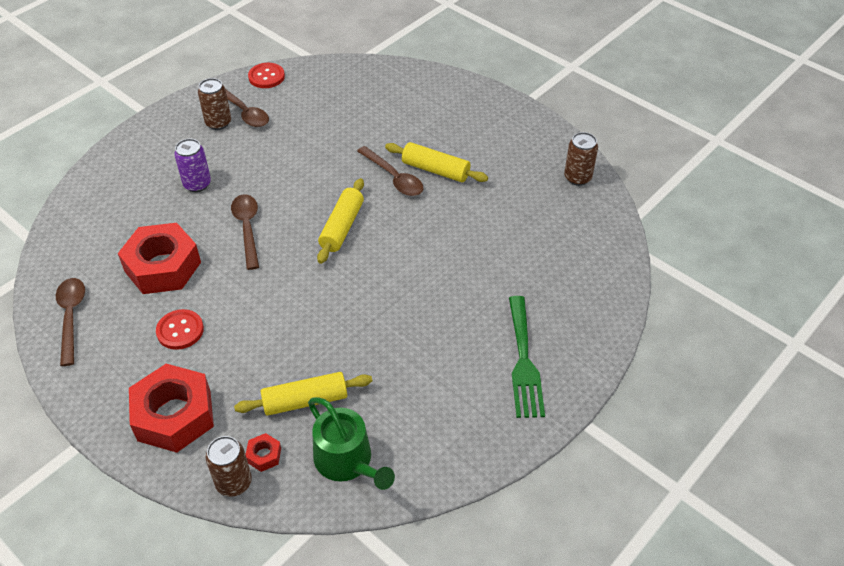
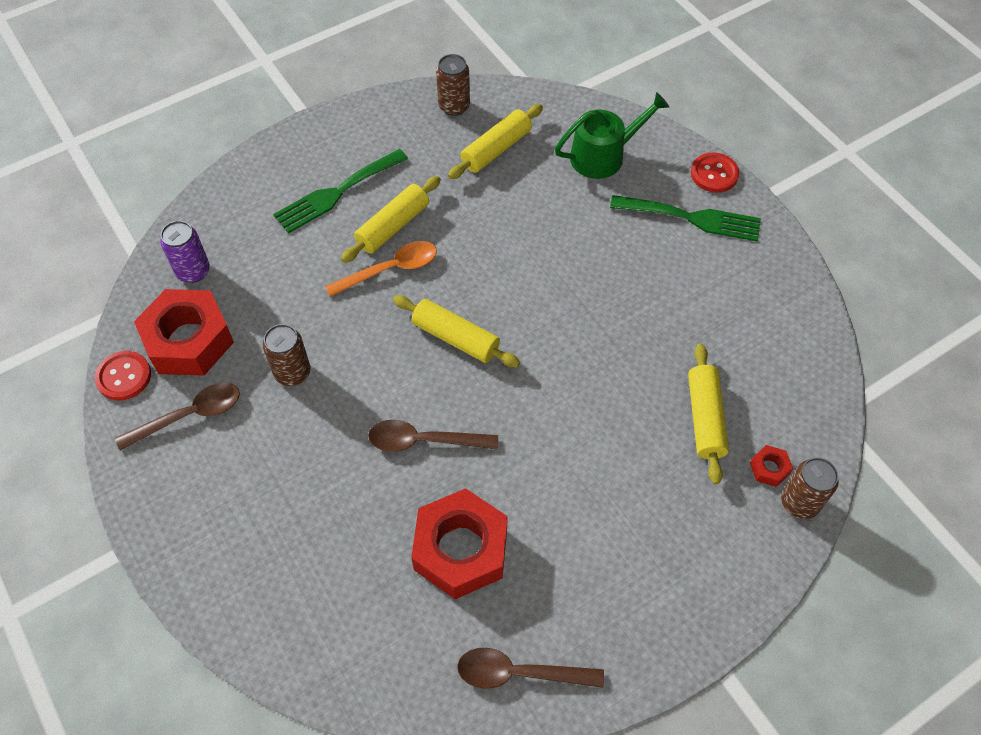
camera: 75 degrees left, 10 degrees up
(174, 415) = (702, 555): red nut -> red nut (189, 340)
(180, 330) = (575, 538): red button -> red button (714, 174)
(197, 184) = (317, 492): purple can -> purple can (193, 271)
(218, 123) = (198, 451): brown can -> brown can (292, 372)
(347, 461) = (787, 392): green watering can -> green watering can (603, 155)
(394, 178) = (390, 269): brown spoon -> orange spoon
(455, 133) = (336, 193): none -> green fork
(542, 213) = (496, 149): none -> yellow rolling pin

